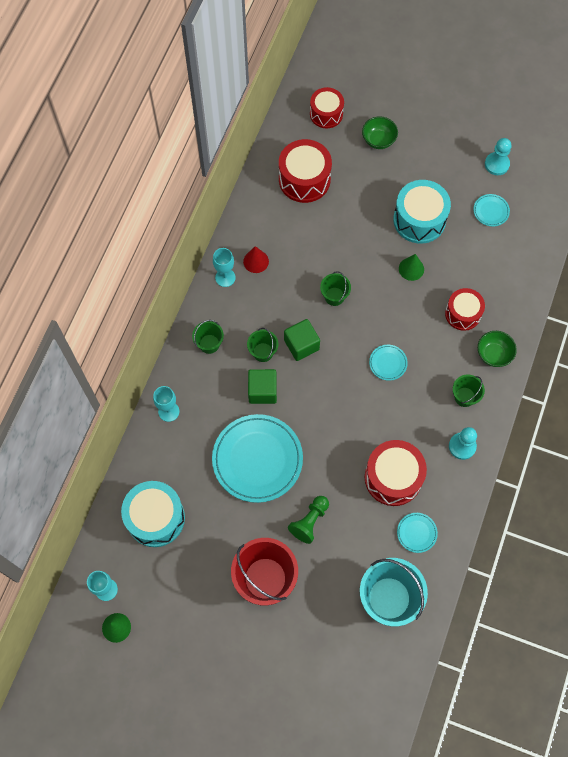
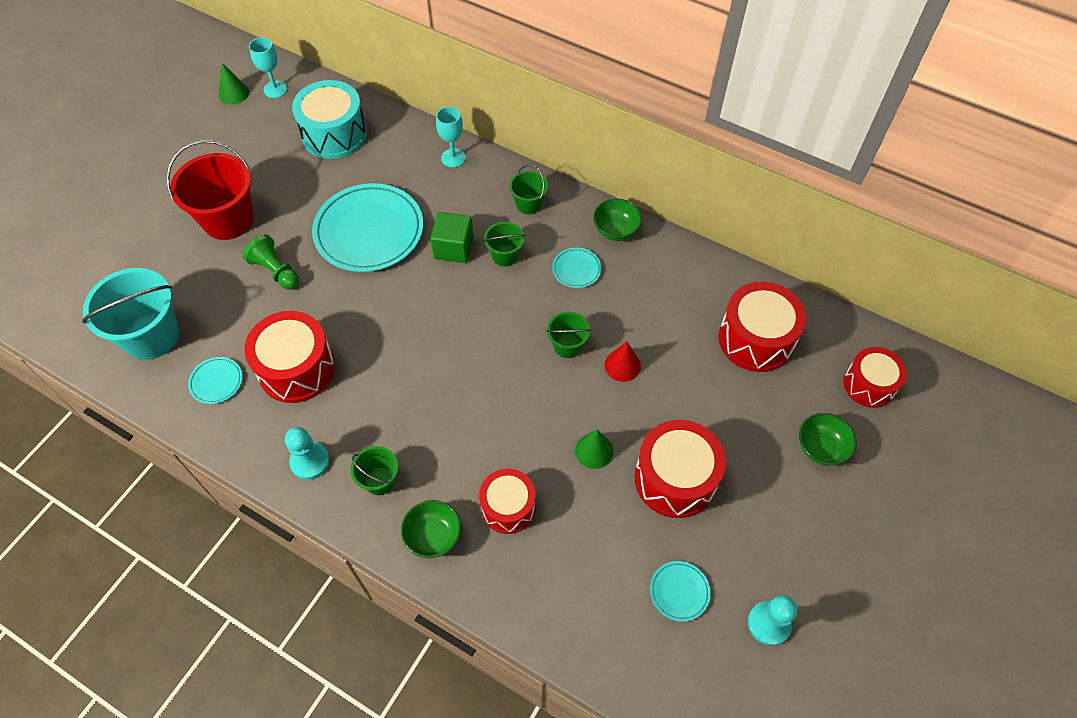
camera: 100 degrees right, 10 degrees down
(225, 277) = (616, 231): turquoise goblet -> green bowl
(256, 261) = (634, 265): red cone -> red cone (622, 365)
(301, 345) = (505, 297): green cube -> none
(388, 363) = (455, 392): turquoise plate -> turquoise plate (576, 269)
(419, 220) = (675, 479): turquoise drum -> red drum

